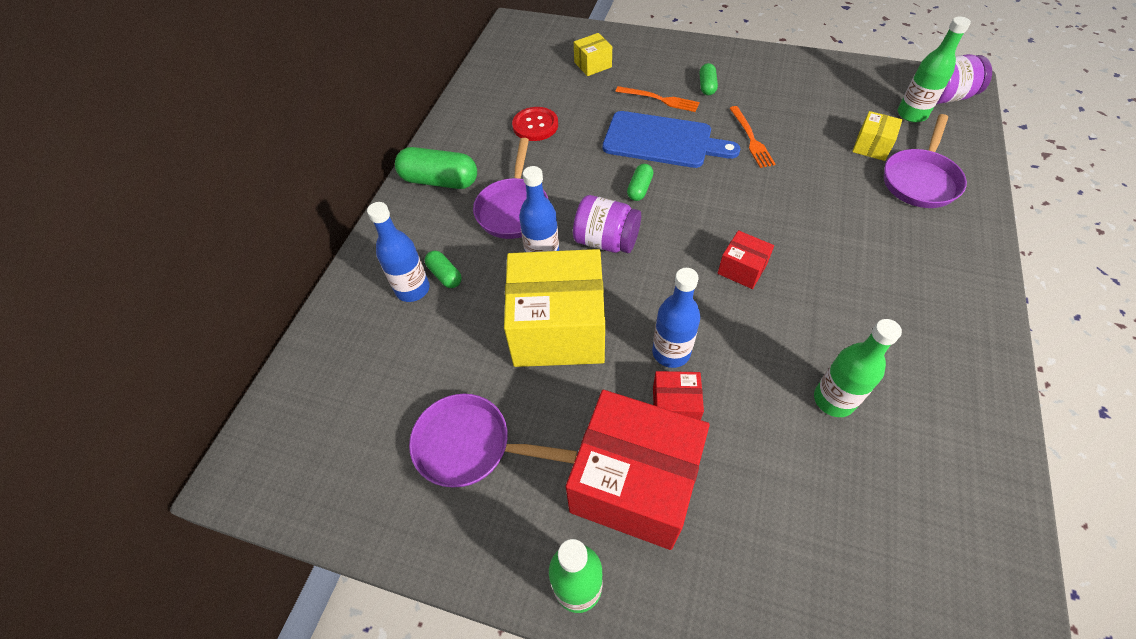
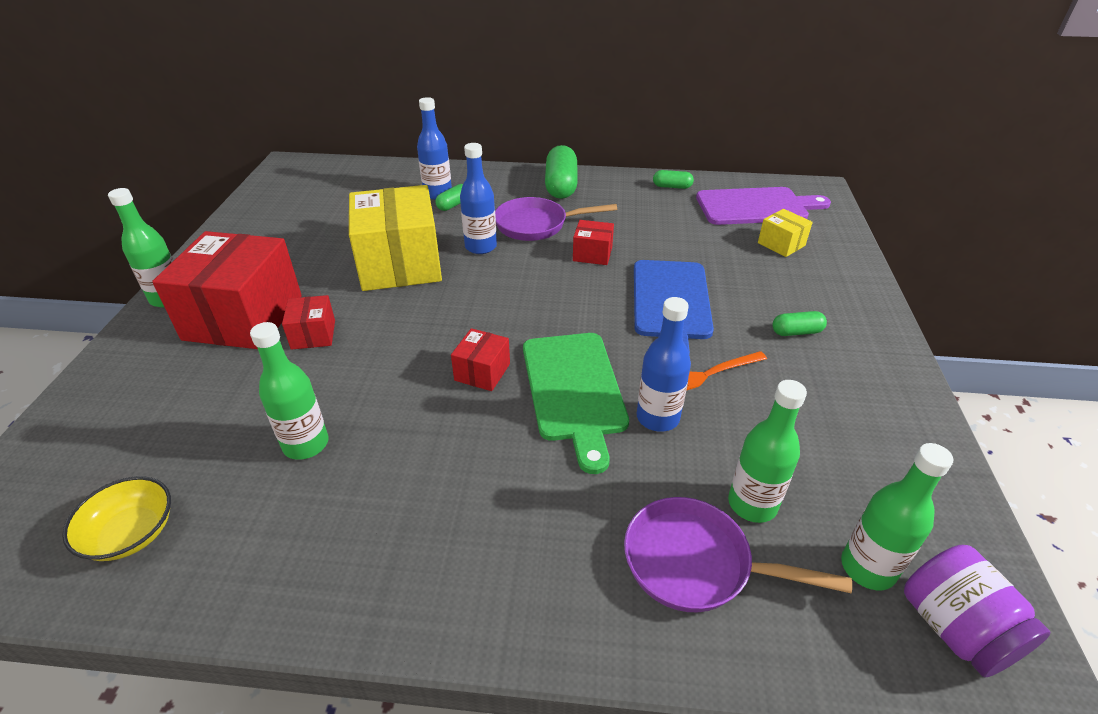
camera: 75 degrees right, 15 degrees down
(470, 446) = (293, 239): purple pan -> none
(530, 63) = (756, 207): none -> purple cutting board
(535, 125) = (657, 221): red button -> none
(578, 176) = (592, 254): none -> red box
(606, 241) = (506, 279): purple jar -> none
(639, 189) = (586, 293): green capsule -> green capsule (672, 187)
(659, 99) = (746, 296): orange fork -> none
(671, 352) = (372, 328): blue bottle -> blue bottle (657, 418)
(766, 213) = (574, 390): none -> green cutting board
(871, 146) = (752, 504): yellow box -> green bottle
(949, 533) = (131, 533): none -> yellow bowl

